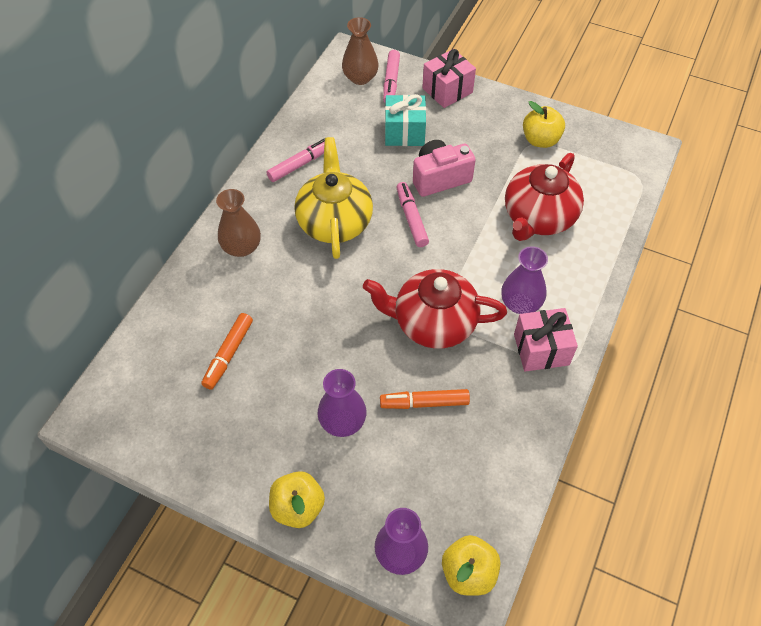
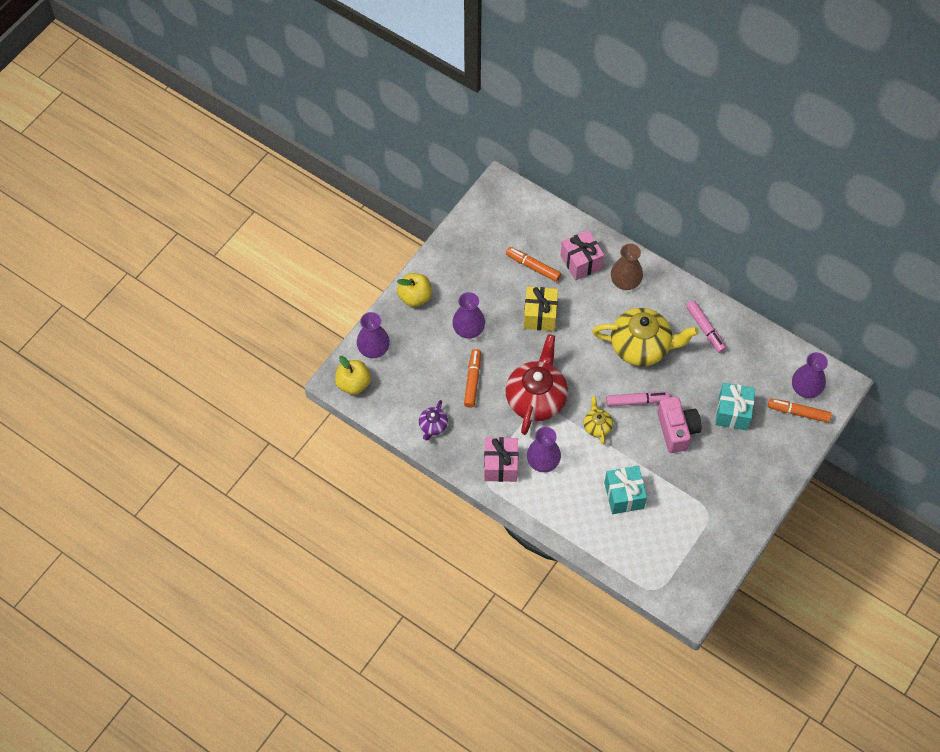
camera: 100 degrees right, 5 degrees up
(306, 335) = (540, 315): none -> yellow gift
(360, 78) = (806, 388): brown vase -> purple vase
(391, 81) = (798, 412): pink marker -> orange marker
(447, 90) = (782, 457): pink gift -> pink gift (581, 262)
(455, 253) = (597, 426): none -> yellow teapot
(508, 442) = (433, 426): none -> purple teapot
(538, 217) = (624, 495): red teapot -> turquoise gift
(540, 140) = (711, 520): yellow apple -> none

